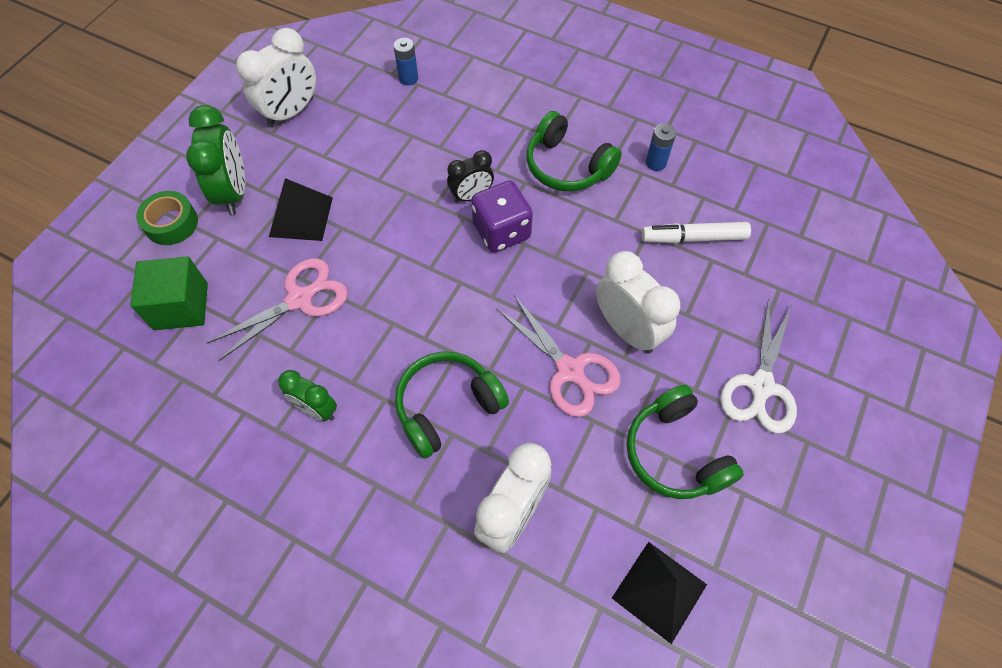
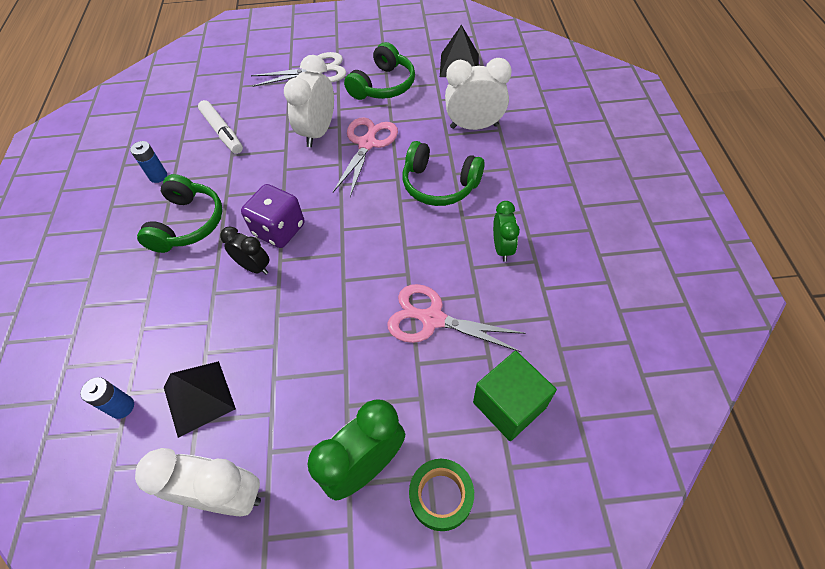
camera: 120 degrees left, 5 degrees down
(301, 217) = (354, 379): black pyramid -> black pyramid (199, 398)

